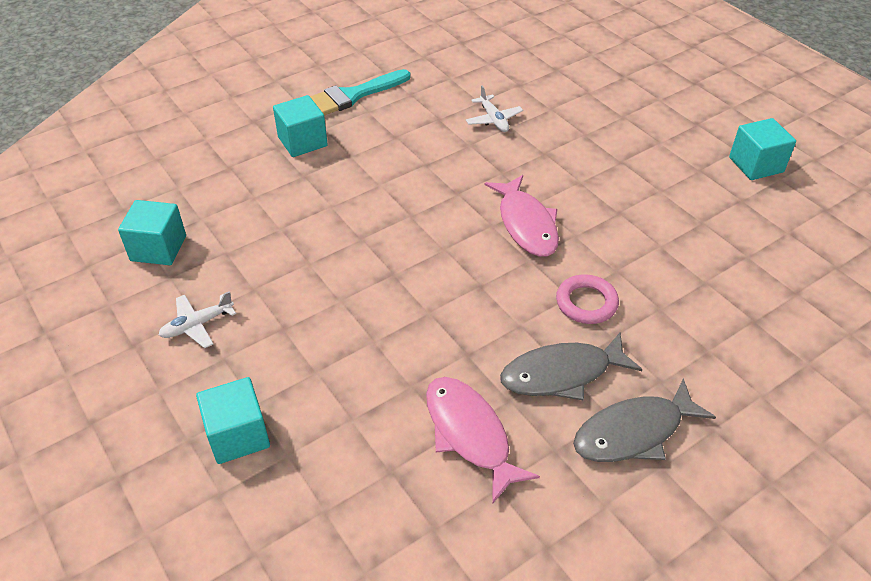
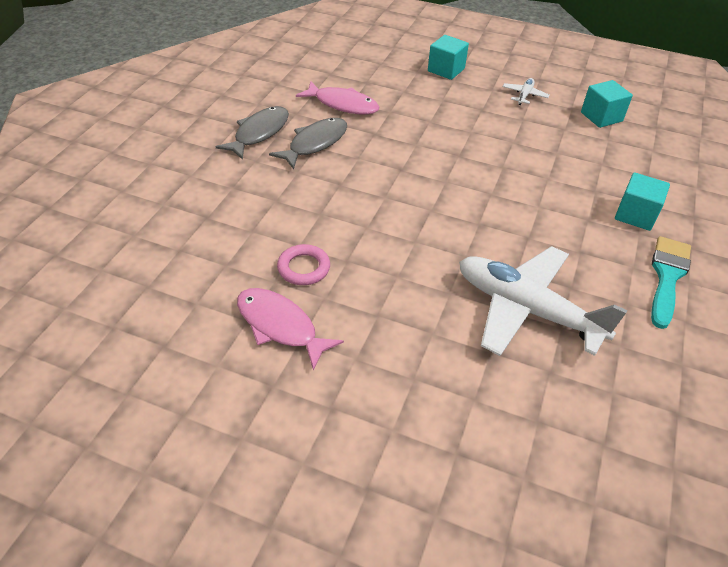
camera: 145 degrees right, 0 degrees up
(493, 119) = (526, 309): white plane -> white plane, size x2.42
(526, 224) = (408, 220): pink fish -> pink fish (280, 326)
(586, 303) = (327, 184): pink ring -> pink ring (304, 268)
(756, 165) = (246, 373): turquoise cube -> none

